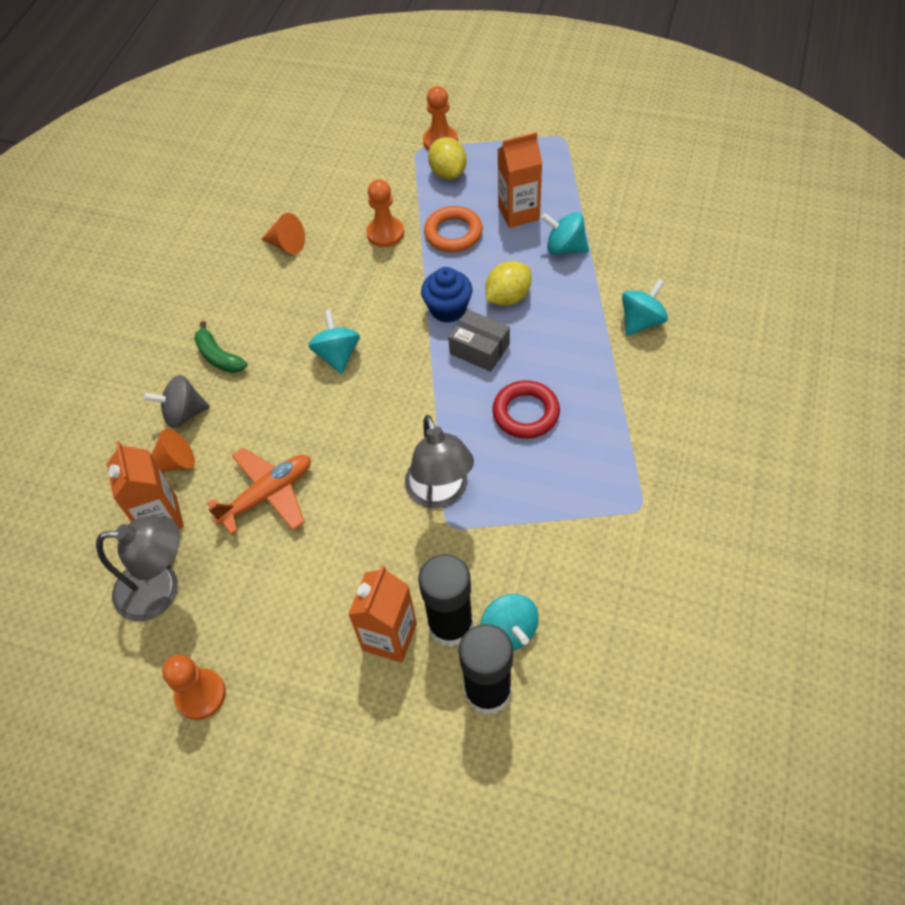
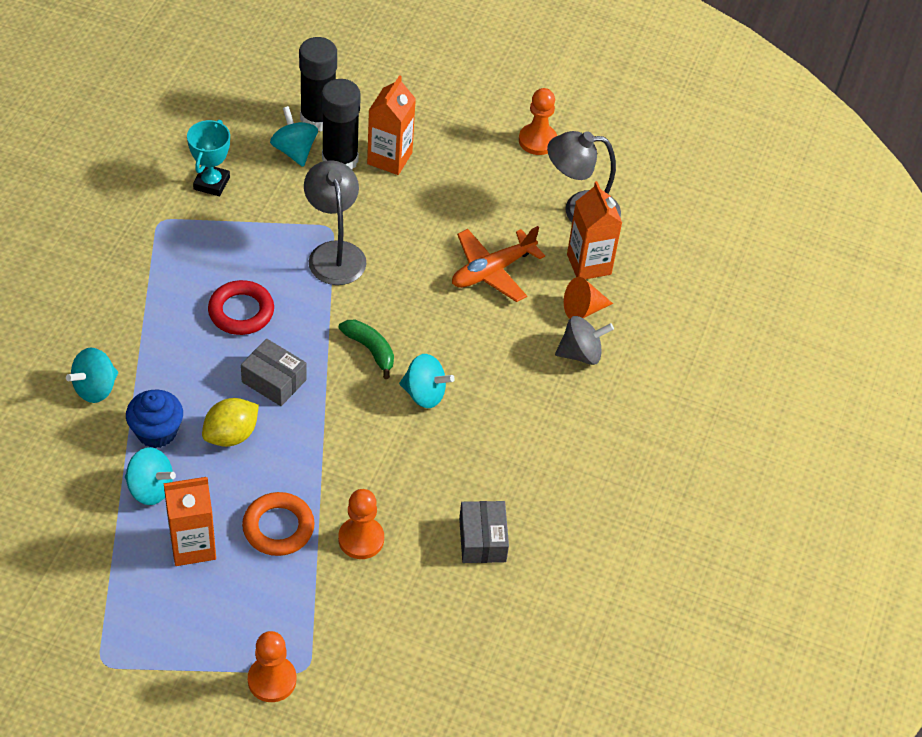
camera: 175 degrees right, 5 degrees down
(218, 356) = (552, 409): green banana -> green banana (370, 350)
(287, 244) = (482, 540): orange cone -> grey box
(337, 355) = (424, 394): turquoise spinning top -> turquoise spinning top turned 60 degrees counterclockwise
(448, 173) = (270, 622): yellow lemon -> none
(448, 309) = (300, 430): blue cupcake -> blue cupcake (156, 432)
(597, 567) = (211, 183): none -> turquoise trophy

